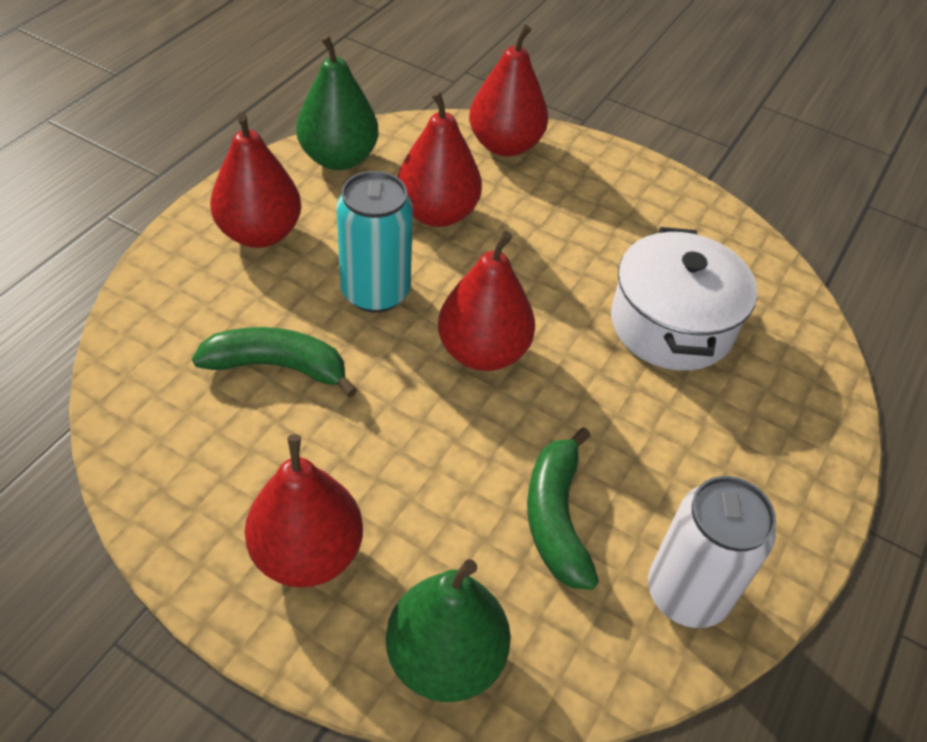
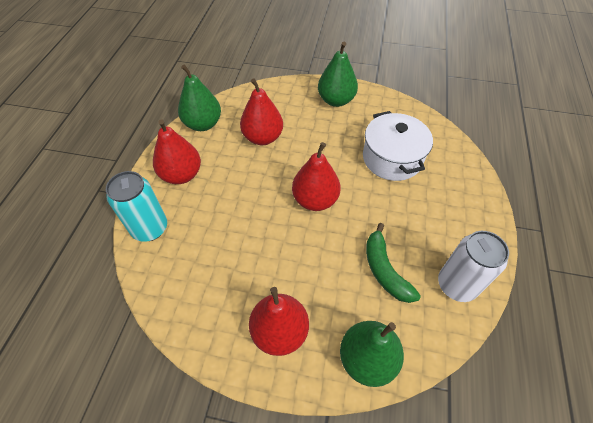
camera: 15 degrees left, 5 degrees up
(278, 366) = (222, 241): green banana -> none
(375, 292) = (251, 187): turquoise can -> turquoise can (150, 228)
(505, 145) = (279, 94): red pear -> none
(611, 187) = (336, 100): none -> green pear

